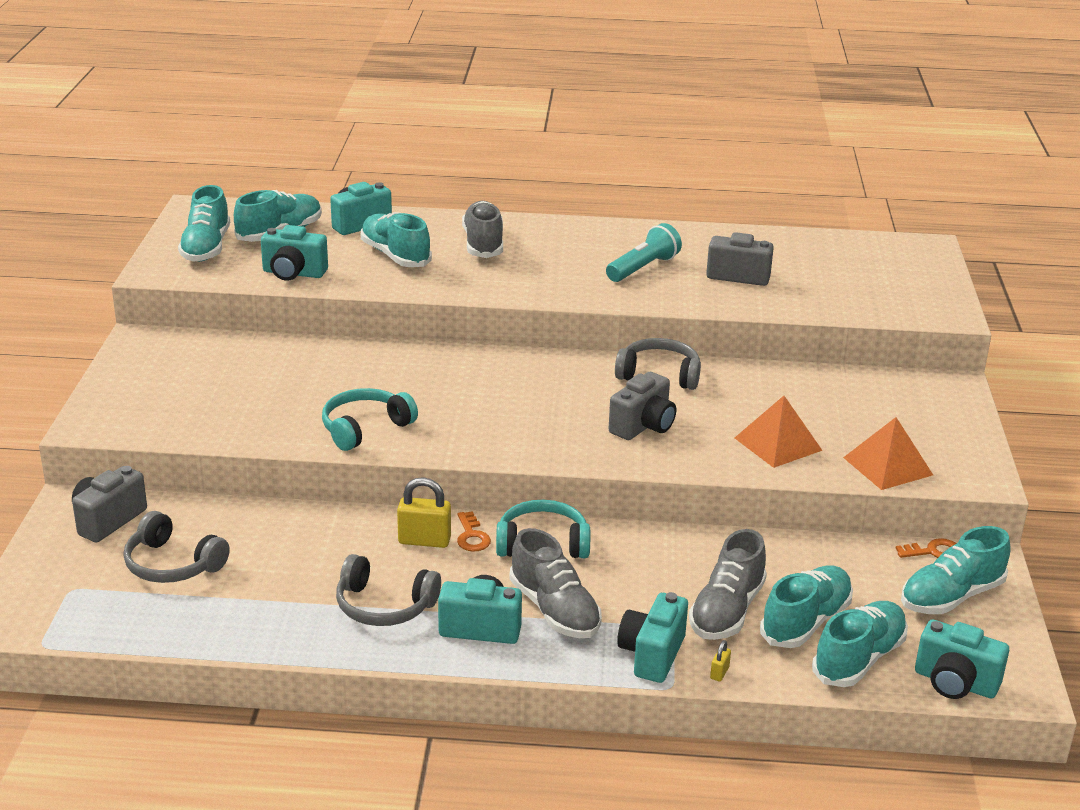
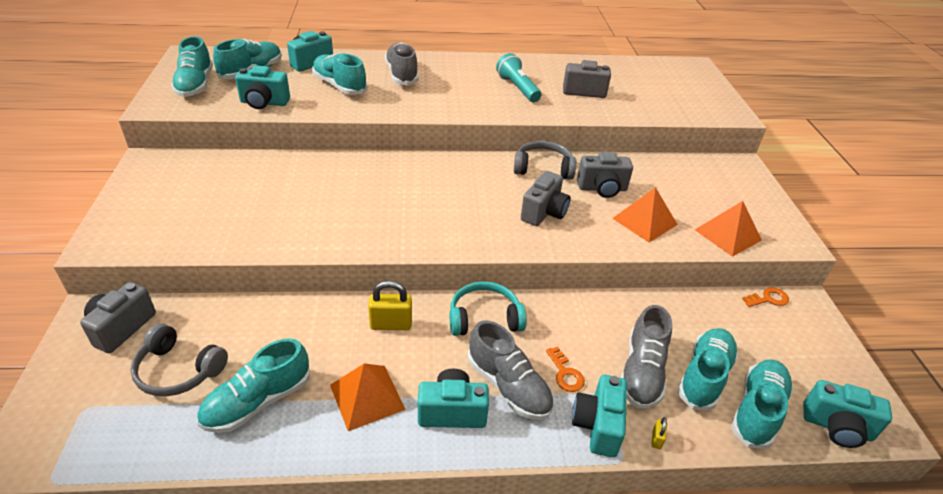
camera: 10 degrees left, 10 degrees up
(365, 428) = (332, 230): turquoise headphones -> none
(384, 606) = (367, 397): grey headphones -> orange pyramid
(472, 536) = (428, 316): orange key -> orange key (565, 374)
(643, 268) = (517, 88): turquoise flashlight -> turquoise flashlight turned 60 degrees counterclockwise
(734, 403) = (602, 189): none -> grey camera
(951, 597) = (798, 340): turquoise shoe -> turquoise shoe (258, 401)

